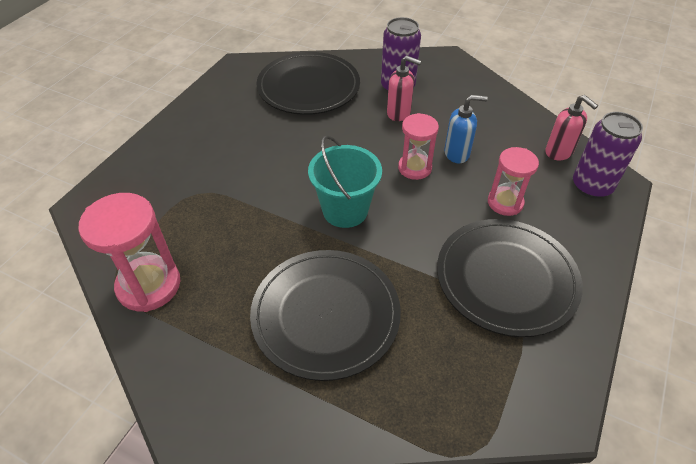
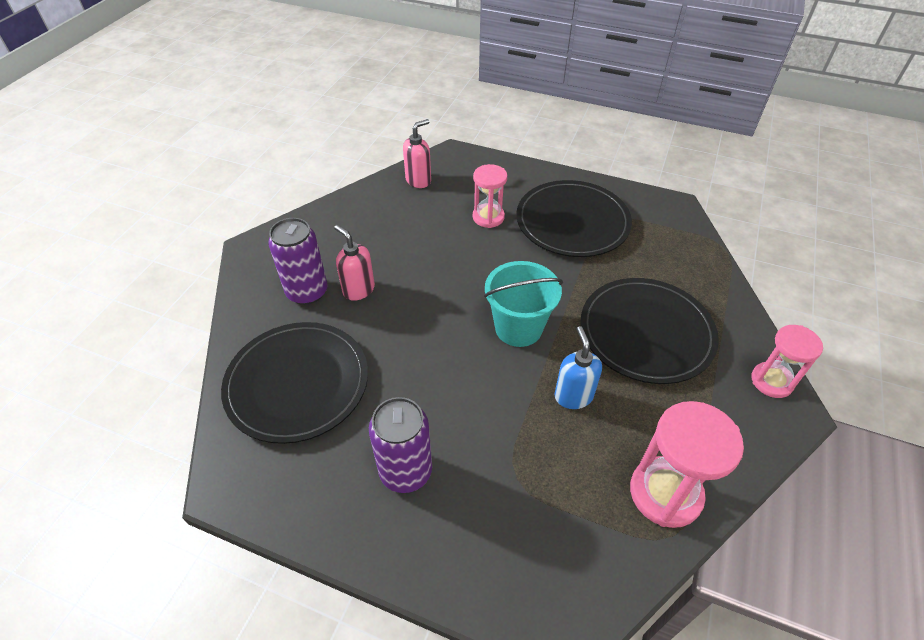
camera: 95 degrees left, 0 degrees up
(399, 113) = (358, 290): pink soap dispenser -> pink soap dispenser turned 60 degrees counterclockwise
(414, 168) = (449, 276): pink hourglass -> pink hourglass (771, 381)
(457, 153) = (425, 245): blue soap dispenser -> blue soap dispenser (573, 396)
(591, 186) = (460, 168): purple can -> purple can (405, 471)

